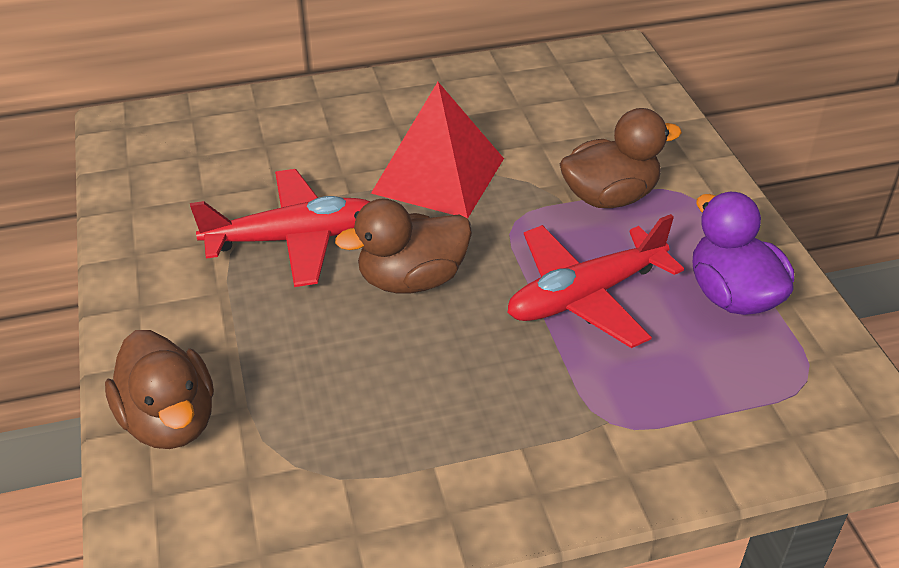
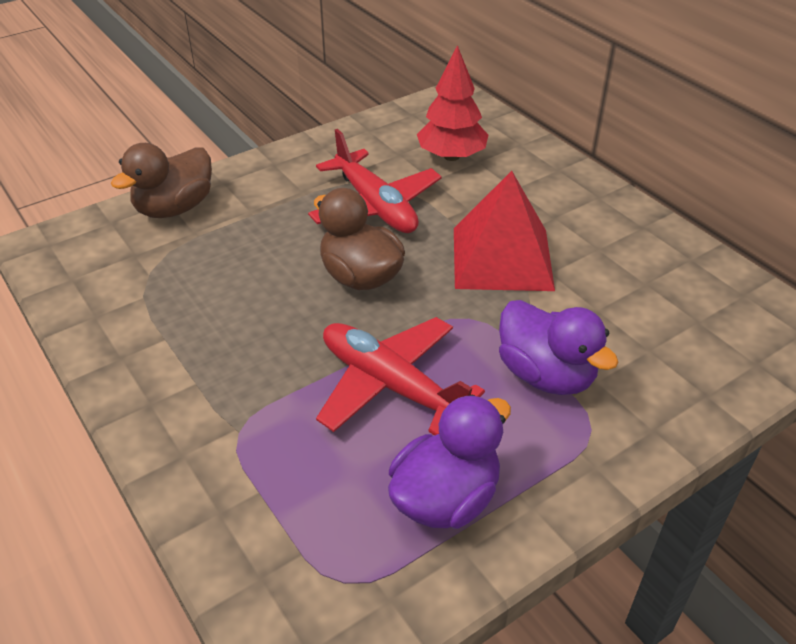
camera: 70 degrees right, 0 degrees up
(241, 160) = (451, 156): none -> red tree
(610, 197) = (546, 375): brown duck -> purple duck

